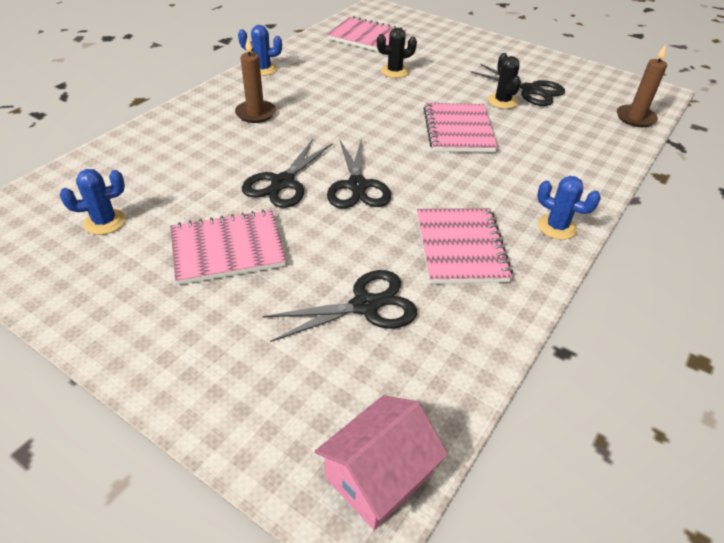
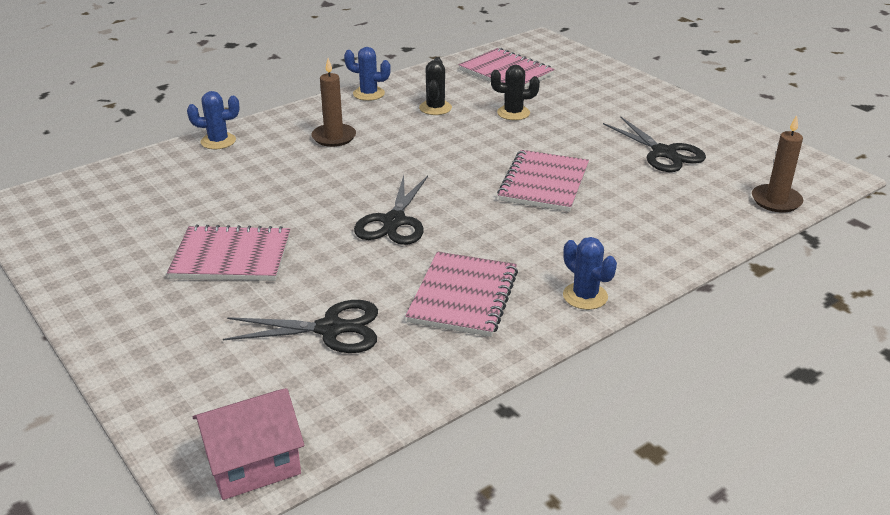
camera: 20 degrees right, 10 degrees down
(104, 222) = (136, 215): blue cactus -> blue cactus (218, 141)
(283, 183) = (320, 207): black scissors -> none
(502, 101) = (619, 160): black cactus -> black cactus (435, 108)

